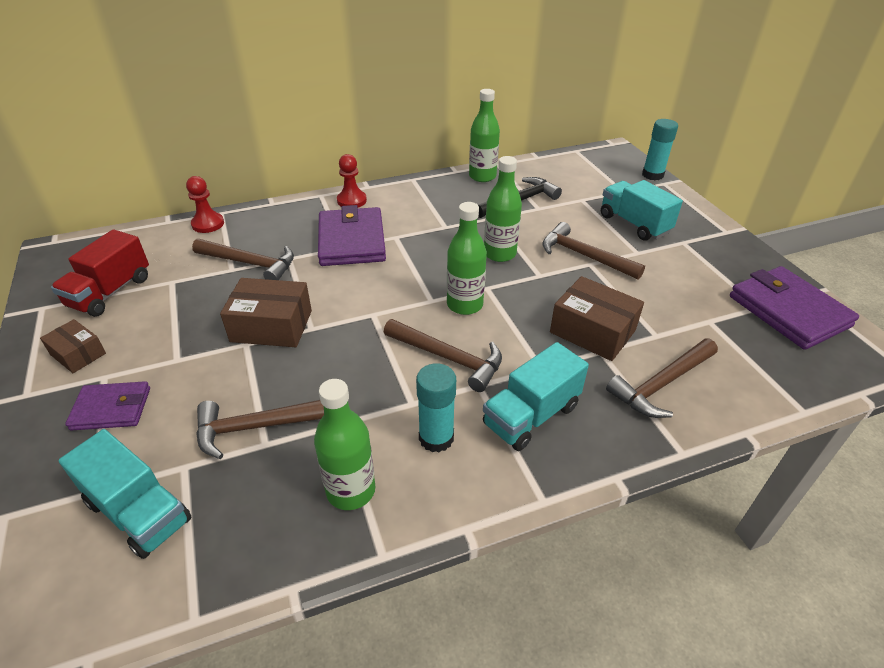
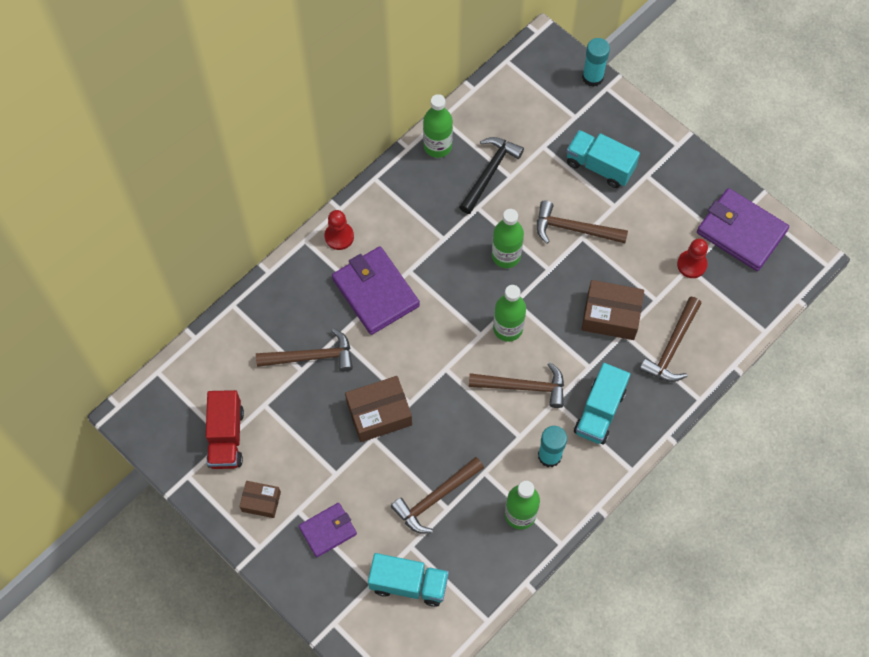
camera: 25 degrees left, 25 degrees up
(208, 224) = (234, 325): red pawn -> red pawn (691, 264)

